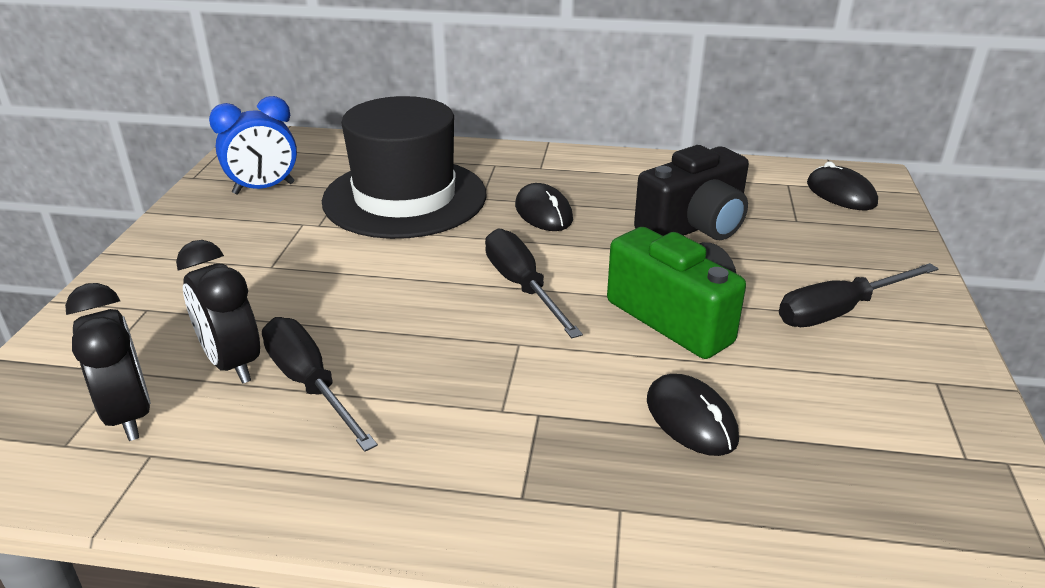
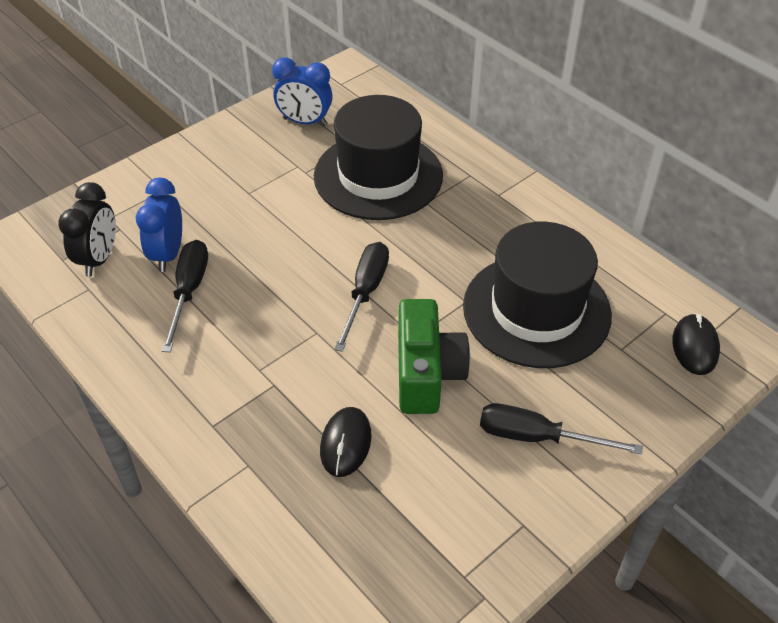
camera: 40 degrees right, 15 degrees up
(232, 363) = (168, 254): black clock -> blue clock
(543, 212) = (450, 239): black mouse -> none
(694, 226) = (536, 310): black camera -> black hat

